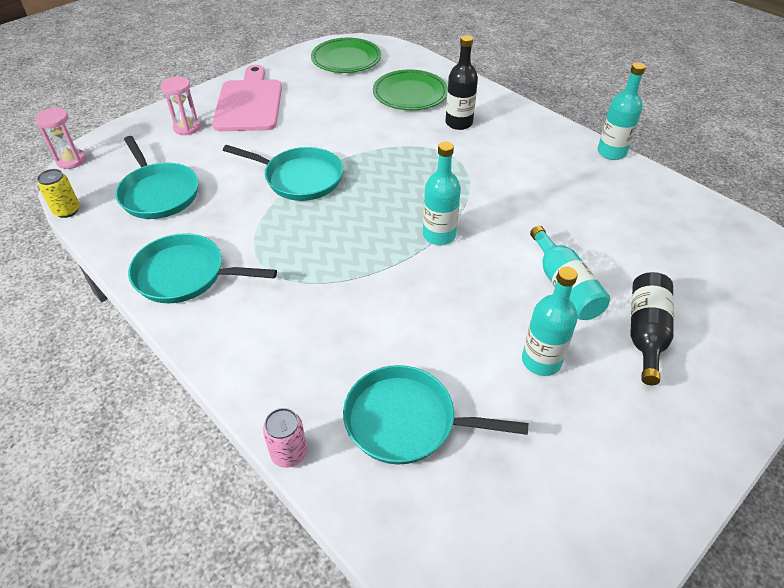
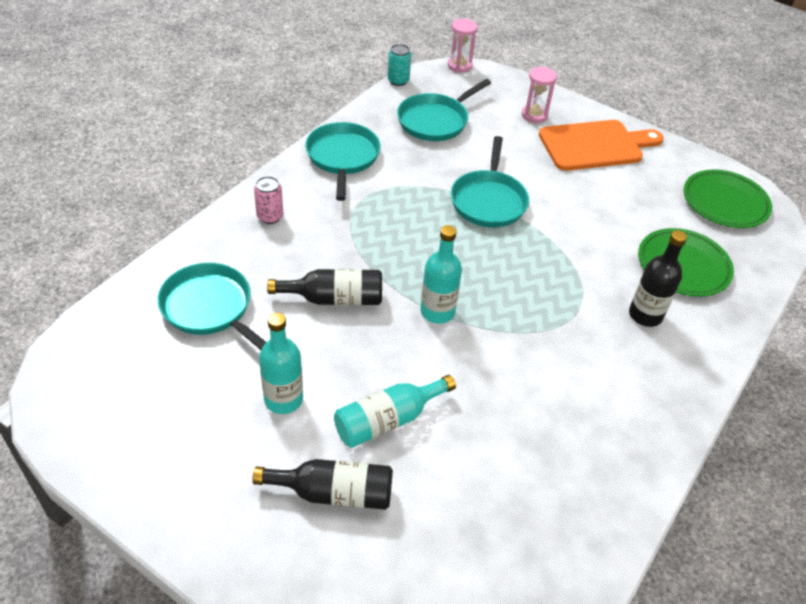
camera: 75 degrees right, 0 degrees up
(67, 210) = (398, 81): yellow can -> turquoise can
(249, 103) = (595, 145): pink cutting board -> orange cutting board
(289, 453) = (178, 246): pink can -> pink can (270, 216)
(406, 421) = (210, 308): turquoise pan -> turquoise pan turned 45 degrees counterclockwise
(410, 306) = (335, 299): none -> black bottle
(611, 152) = (658, 479): turquoise bottle -> none

